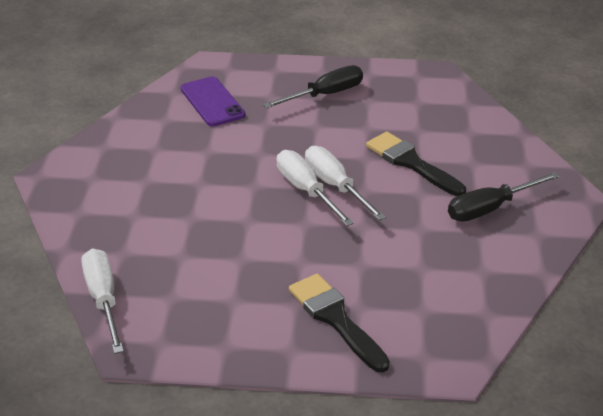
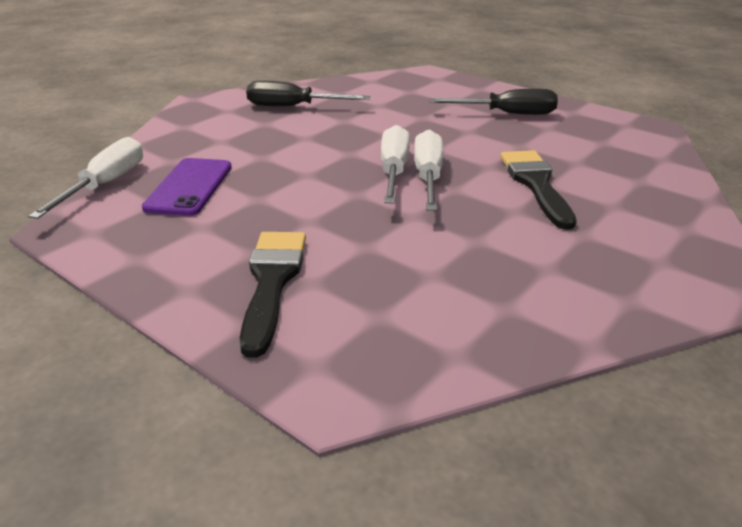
camera: 35 degrees right, 5 degrees down
(212, 102) = (395, 93): purple phone -> purple phone (189, 187)
(490, 208) = (589, 252): black screwdriver -> black screwdriver (293, 107)

